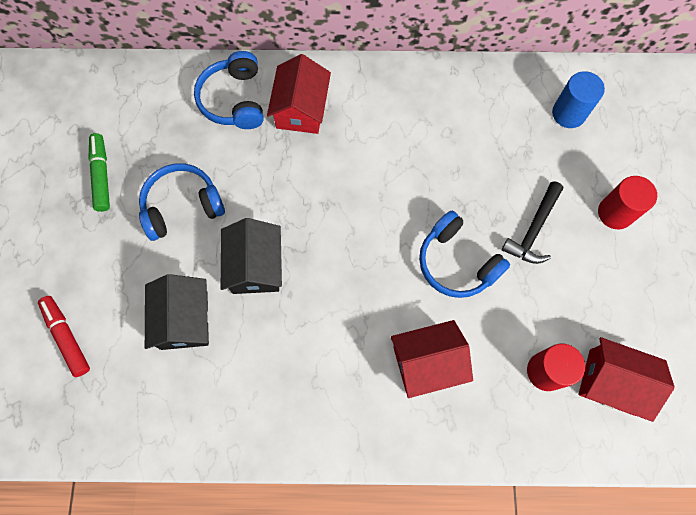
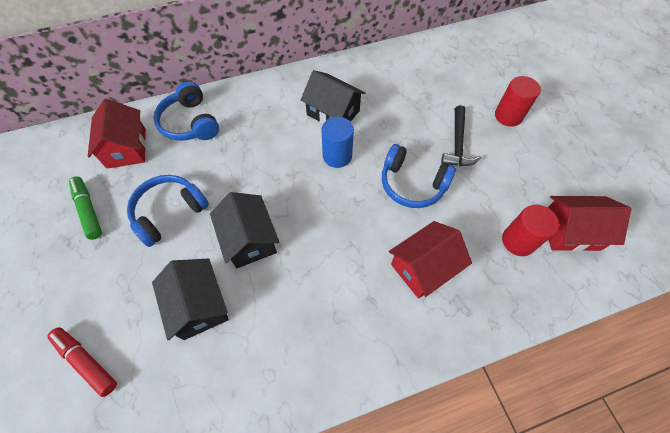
camera: 20 degrees left, 10 degrees down
(301, 109) = (247, 114): red house -> red house (126, 148)
(402, 139) = (333, 113): none -> black house
(568, 113) = (444, 65): blue cylinder -> blue cylinder (337, 156)

